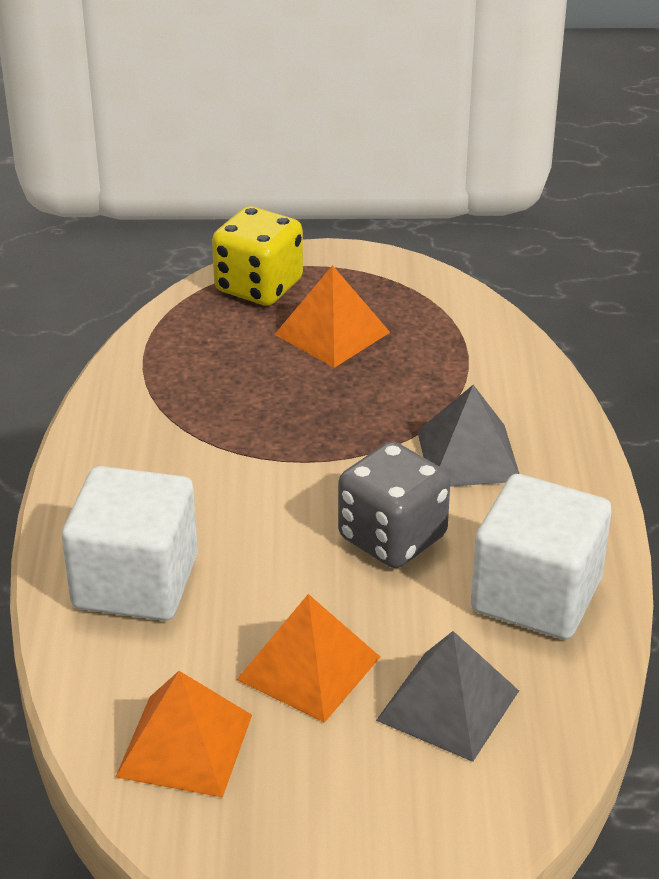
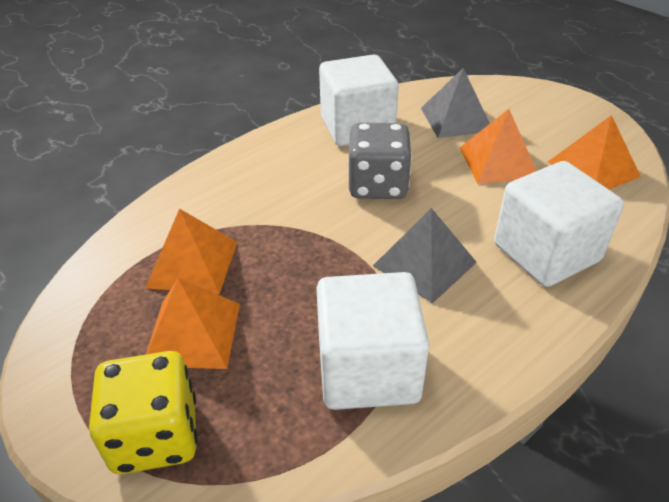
camera: 130 degrees left, 5 degrees up
(177, 395) = (368, 369): none -> white cube
(420, 364) = (193, 264): none -> orange pyramid
(468, 455) = (274, 195): grey pyramid -> grey pyramid (424, 264)

